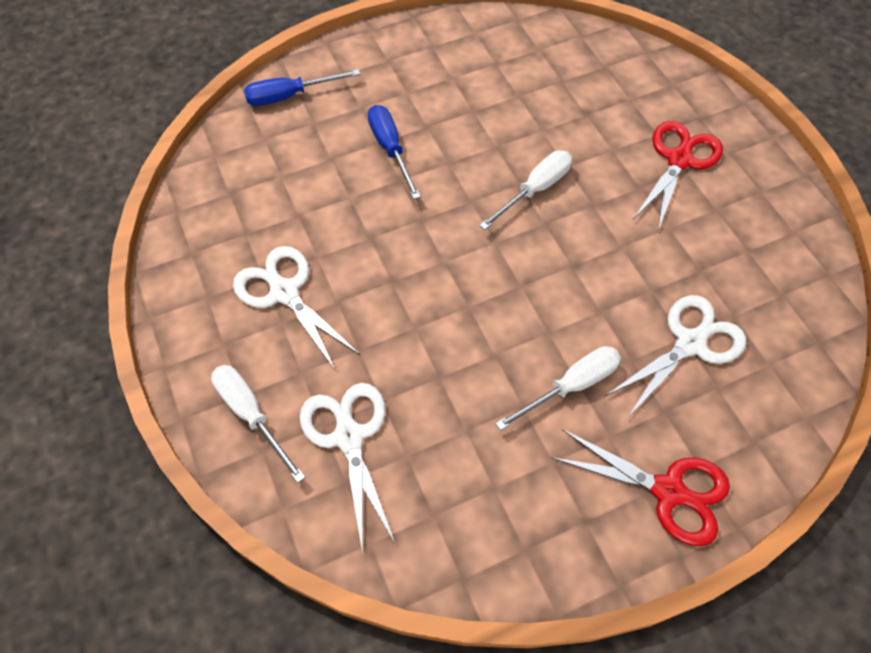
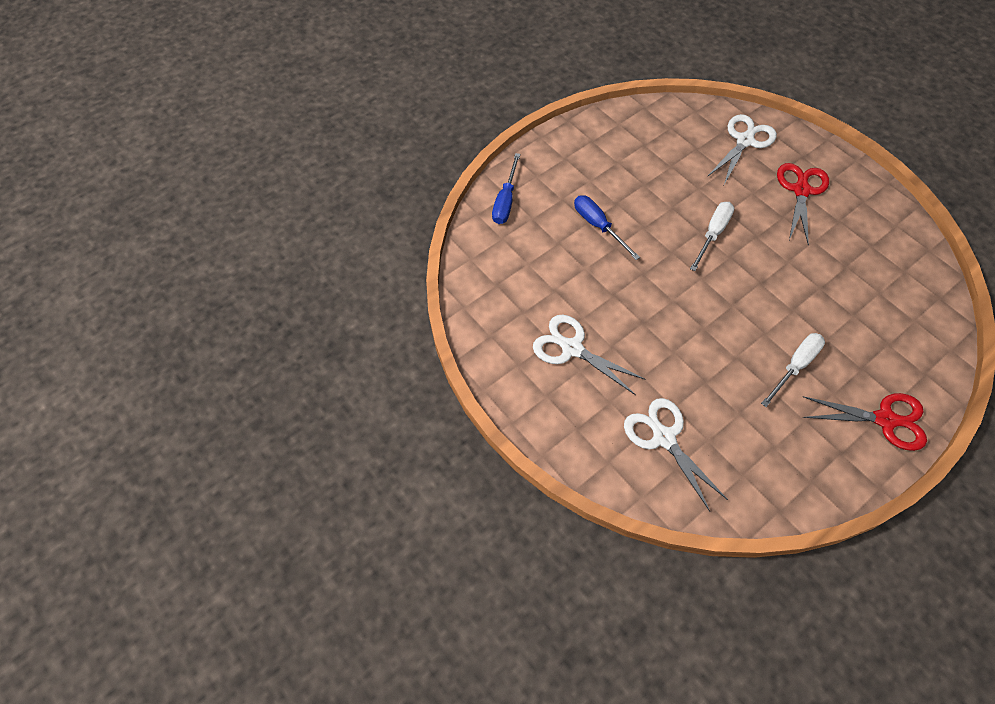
camera: 15 degrees left, 0 degrees up
(251, 414) = (590, 440): white screwdriver -> none
(290, 96) = (505, 201): blue screwdriver -> blue screwdriver turned 45 degrees counterclockwise
(689, 343) = (859, 318): white scissors -> white scissors (744, 141)

